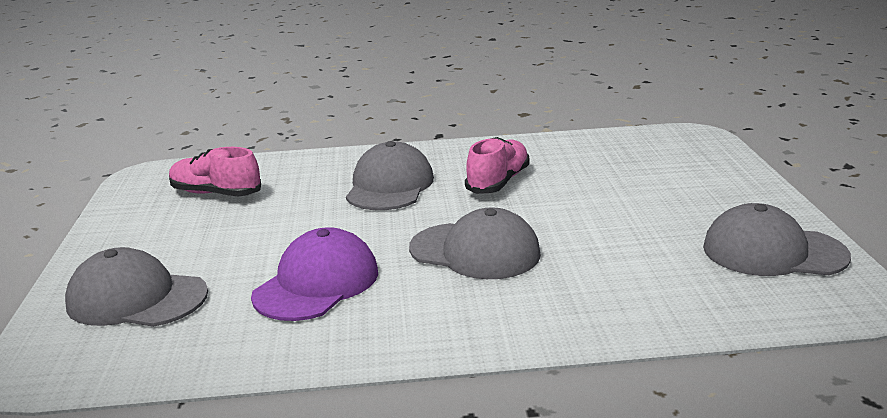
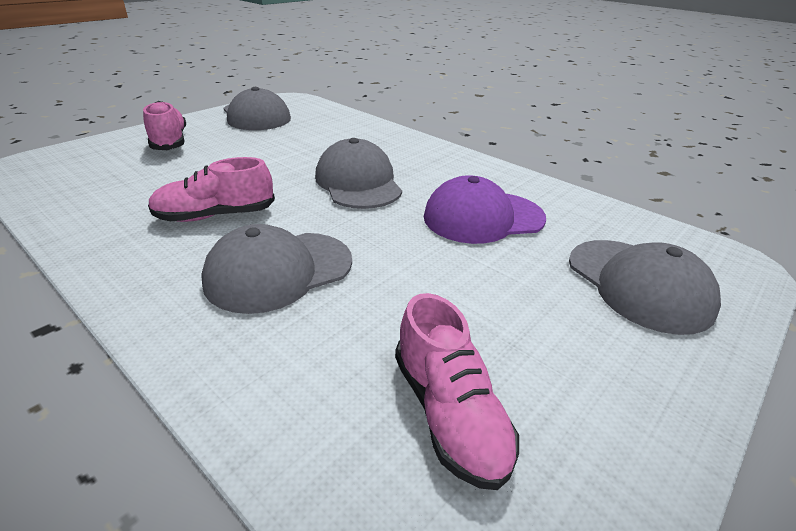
camera: 135 degrees left, 10 degrees up
(706, 189) = (169, 142): none -> pink shoe

